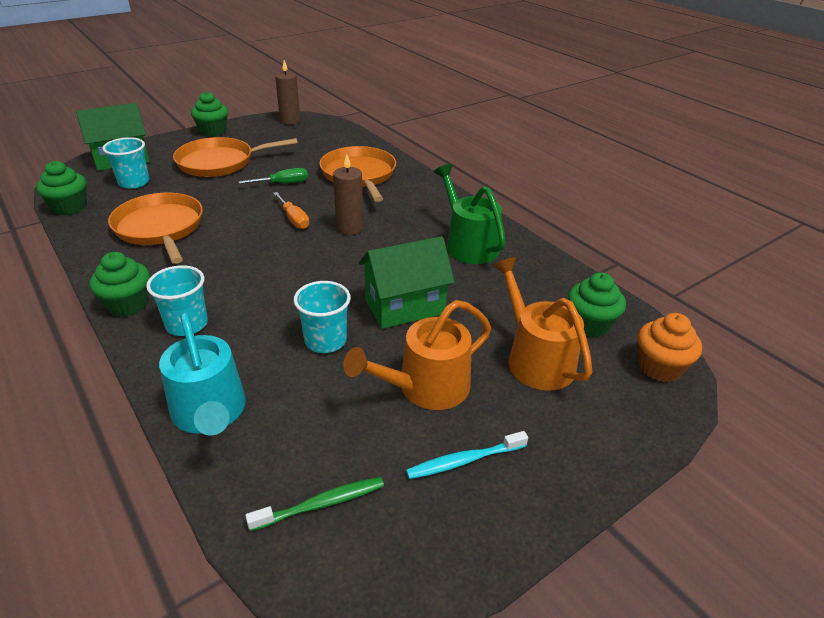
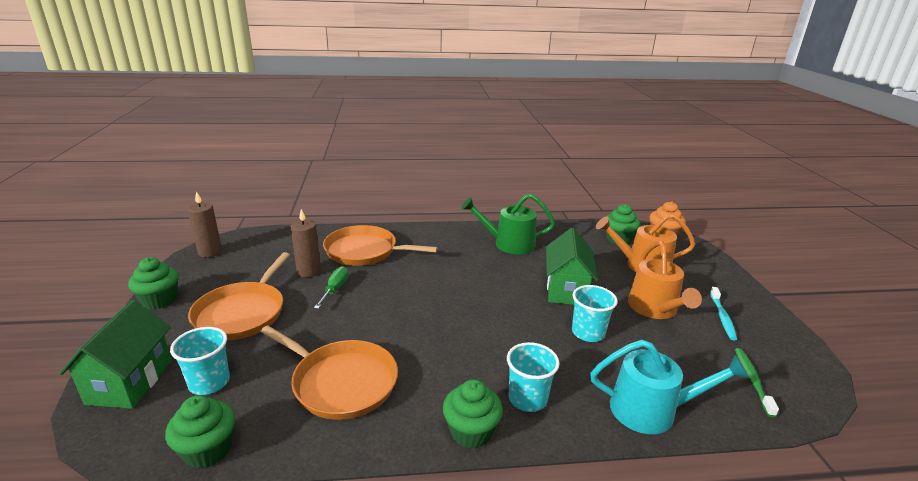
camera: 60 degrees left, 10 degrees down
(160, 228) = (341, 382): orange pan -> orange pan turned 150 degrees counterclockwise
(294, 219) = (405, 301): orange screwdriver -> none
(349, 228) = (445, 280): brown candle -> brown candle (309, 271)

